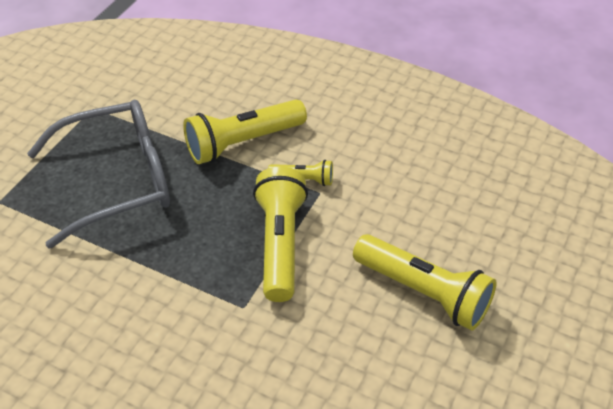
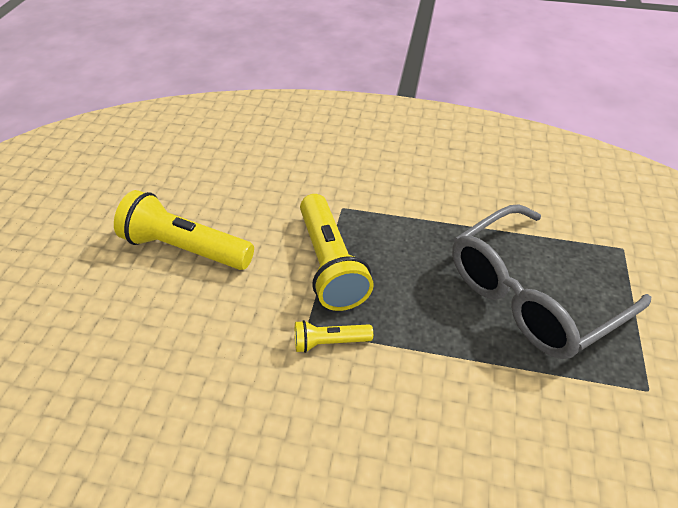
camera: 165 degrees right, 0 degrees up
(243, 142) = (423, 380): yellow flashlight -> none

